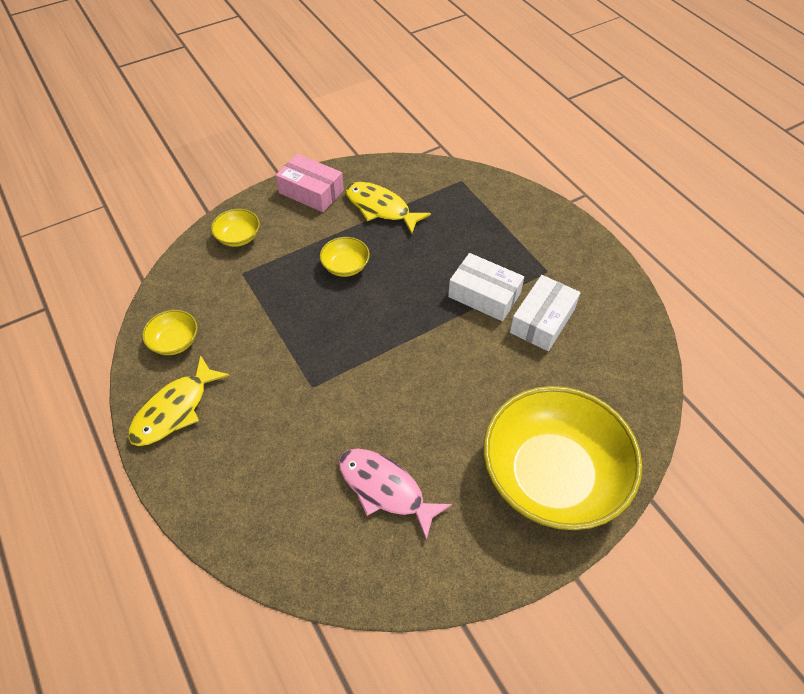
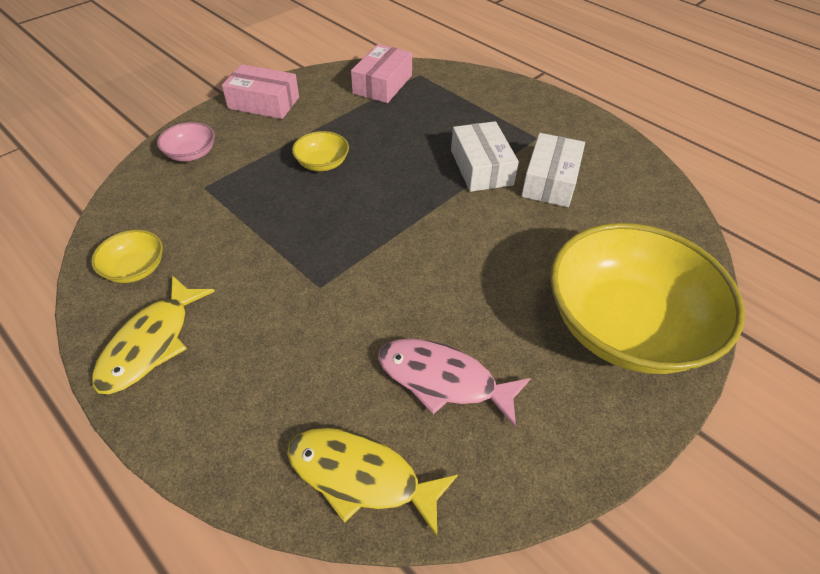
camera: 15 degrees left, 5 degrees down
(238, 237) = (191, 154): yellow bowl -> pink bowl
(381, 208) = (344, 107): yellow fish -> yellow fish (361, 476)
(423, 187) = (382, 84): none -> pink box
(484, 295) = (481, 167): white box -> white box turned 60 degrees clockwise

